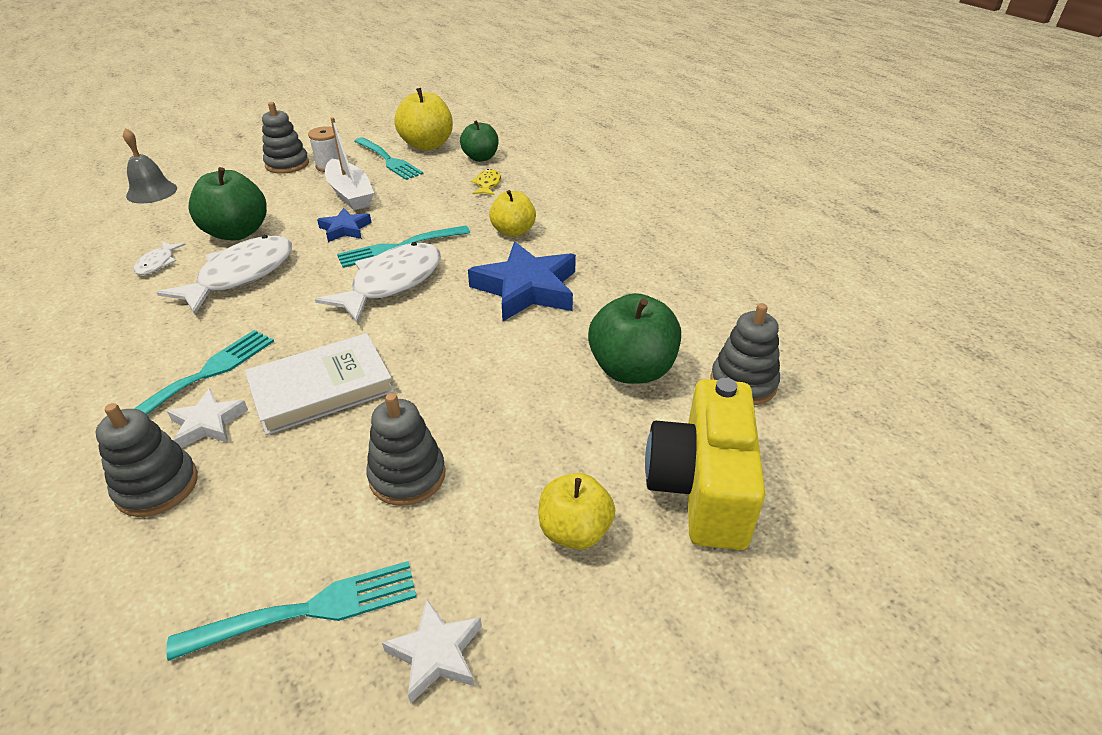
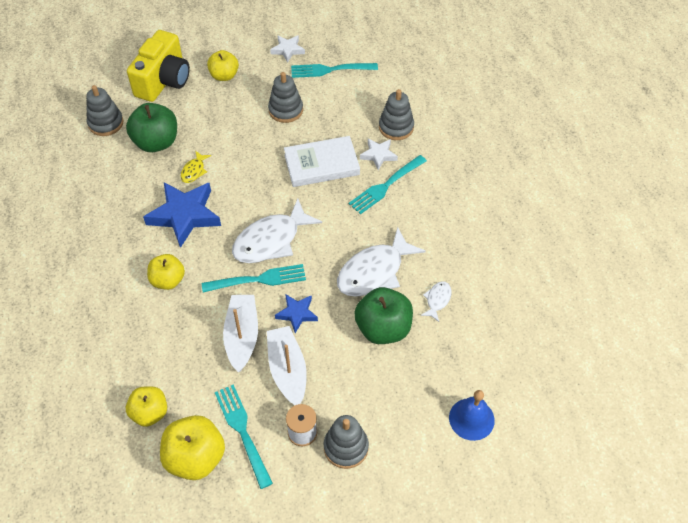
camera: 165 degrees left, 15 degrees up
(152, 192) = (471, 419): grey bell -> blue bell
(406, 207) = (242, 336): none -> white boat
(480, 158) = (150, 413): green apple -> yellow apple
(487, 184) = (162, 357): yellow fish -> yellow fish (194, 171)

